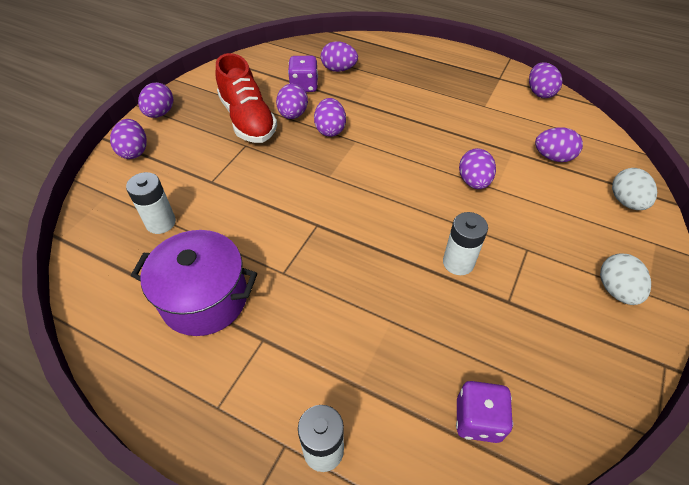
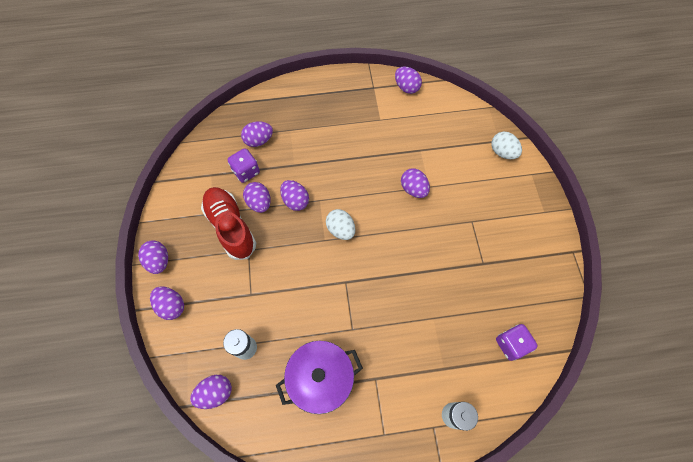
camera: 35 degrees left, 15 degrees up
(248, 119) = (231, 227): red shoe -> red shoe turned 150 degrees counterclockwise
(458, 262) = (442, 255): white battery -> none
(553, 157) = (446, 141): purple egg -> purple egg (215, 392)
(616, 290) = (529, 219): white egg -> white egg (340, 229)

